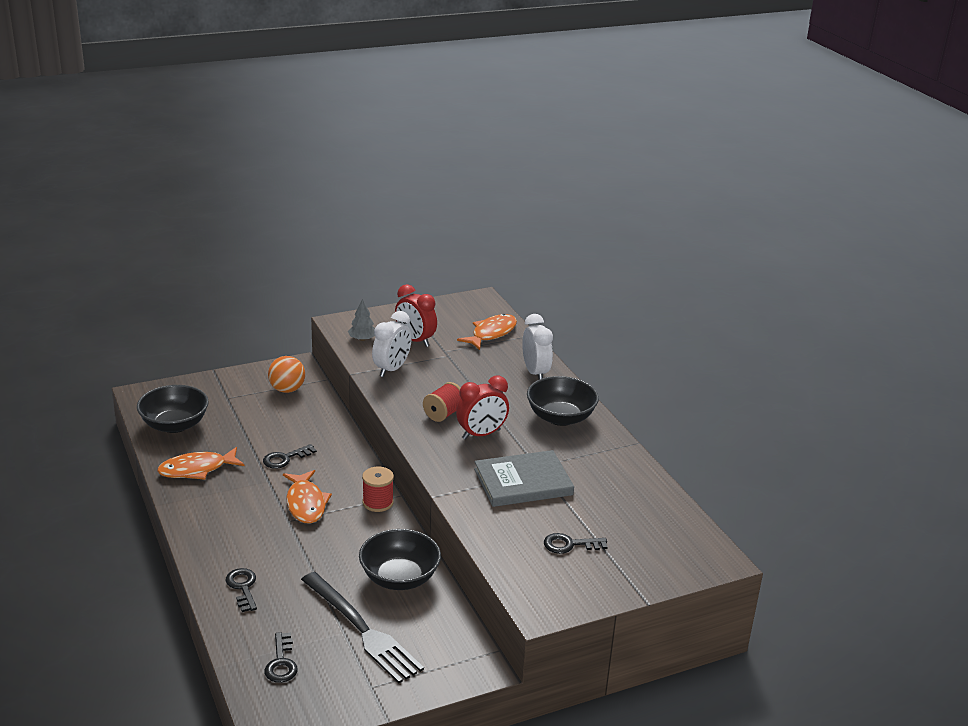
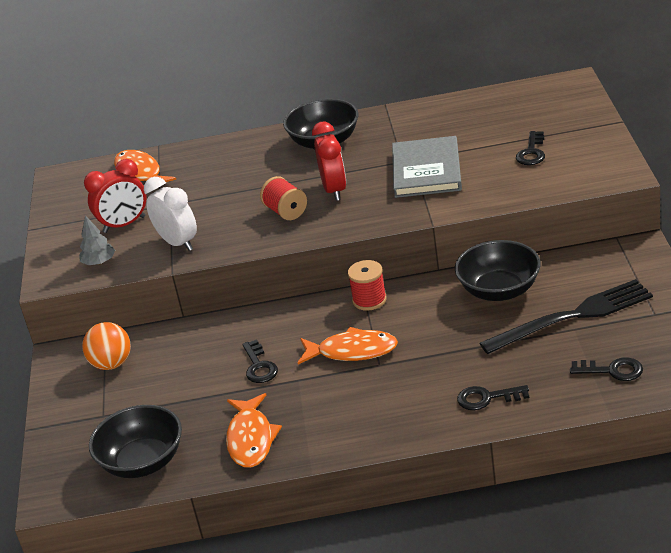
camera: 65 degrees left, 5 degrees up
(535, 373) = (234, 151): white clock -> none

